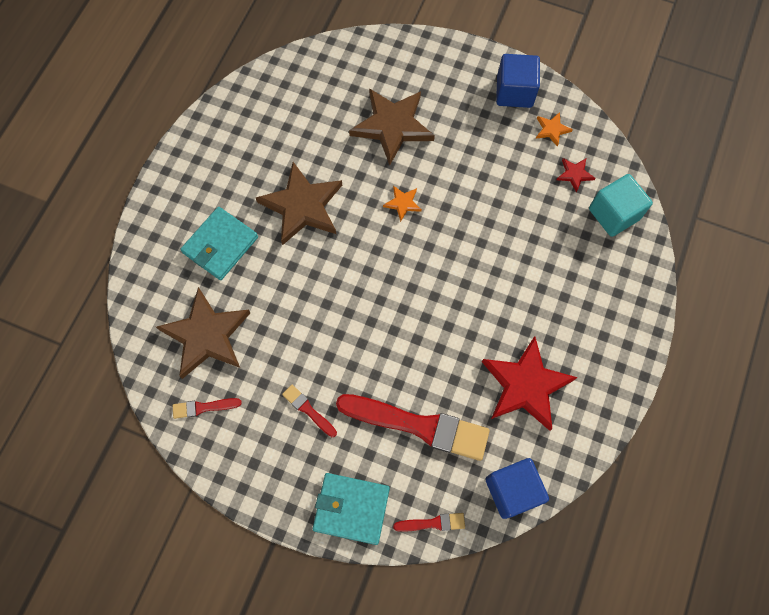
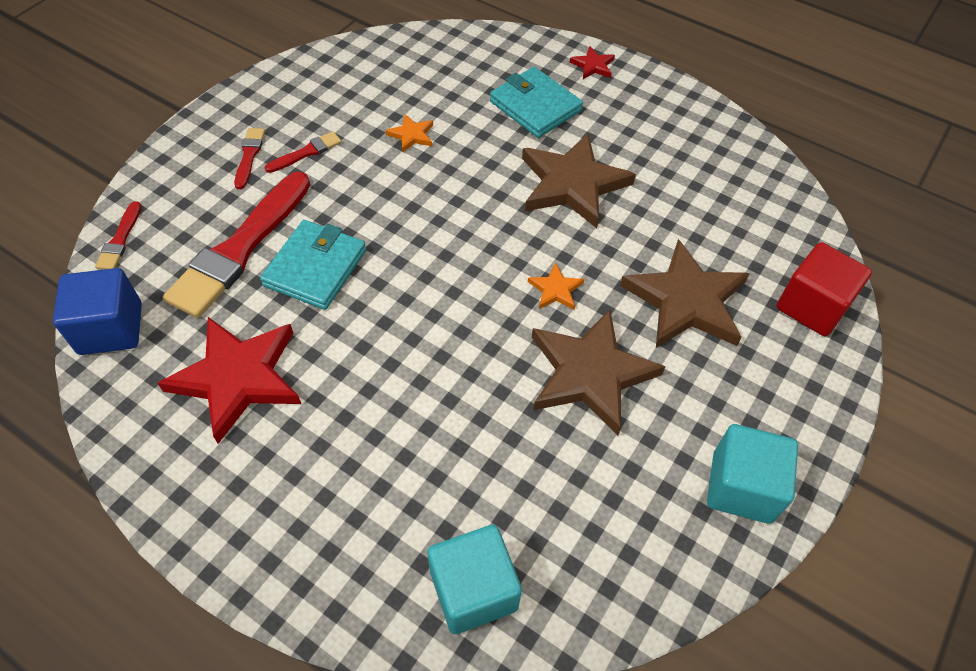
camera: 100 degrees right, 15 degrees down
(203, 407) = (346, 73): red brush -> red brush (249, 156)
(206, 335) = (427, 83): brown star -> brown star (590, 373)
(351, 508) = (178, 171): turquoise wallet -> turquoise wallet (315, 268)
(379, 57) = (812, 306): none -> red cube
(514, 92) = (741, 487): blue cube -> turquoise cube
(552, 130) = (659, 530): orange star -> orange star (411, 135)
(574, 174) = (563, 544): red star -> red star (593, 65)

